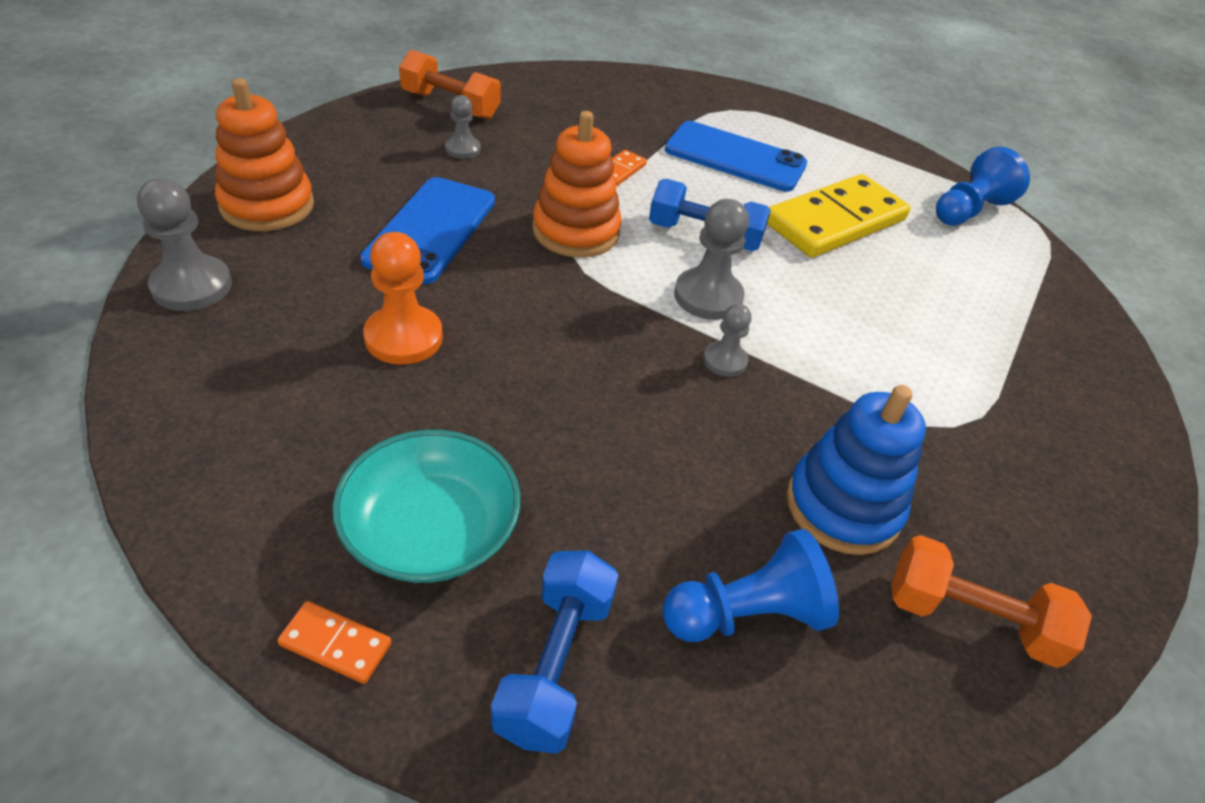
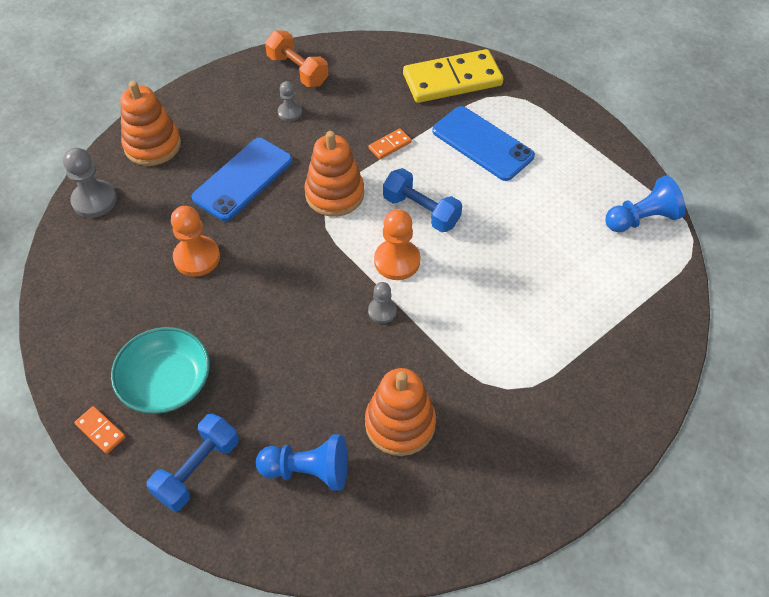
camera: 25 degrees right, 10 degrees up
(708, 296) = (397, 261): grey pawn -> orange pawn
(835, 221) = (525, 213): yellow domino -> yellow domino (452, 80)
(843, 506) = (400, 424): blue stacking toy -> orange stacking toy
(970, 619) = (434, 508): orange dumbbell -> none

